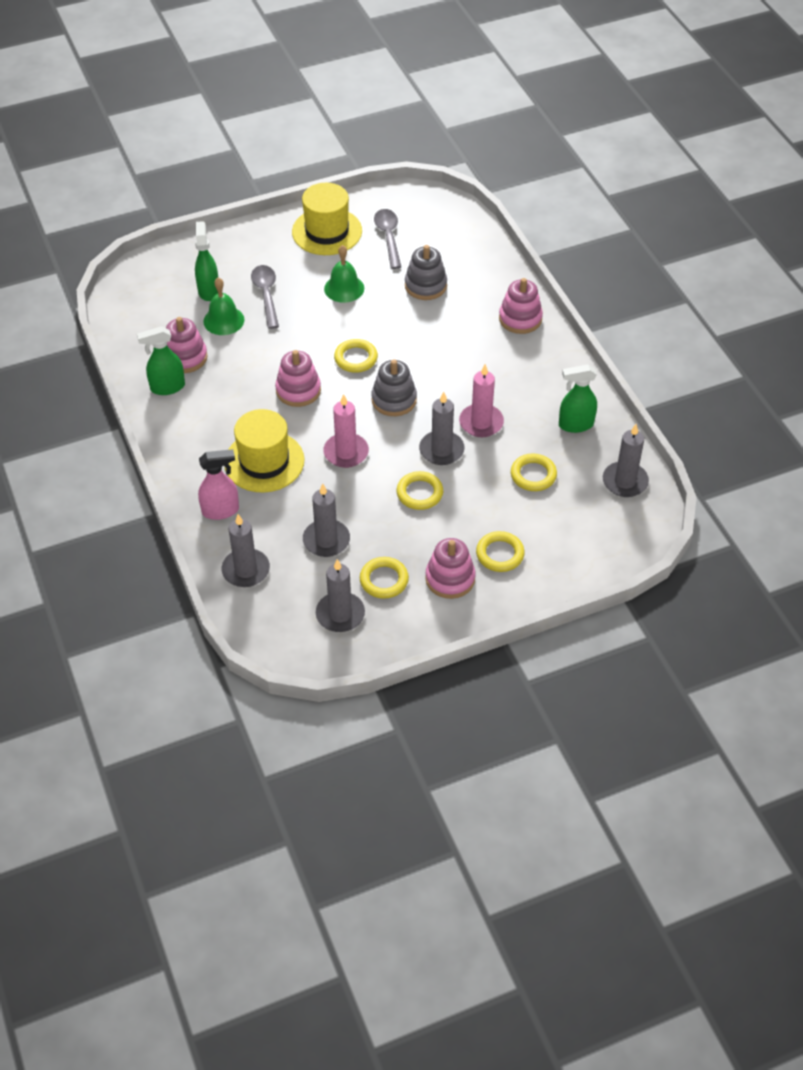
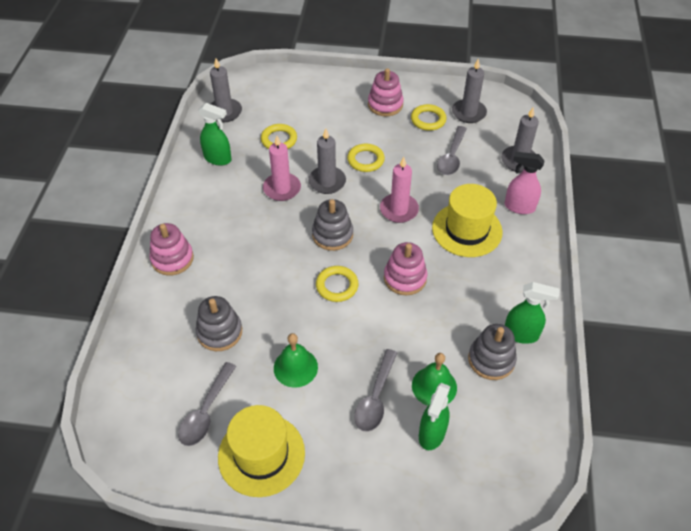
camera: 150 degrees left, 0 degrees up
(185, 357) = (491, 360): pink stacking toy -> grey stacking toy
(326, 540) = (451, 157): grey candle -> grey spoon
(500, 554) = (343, 105): yellow ring -> none

